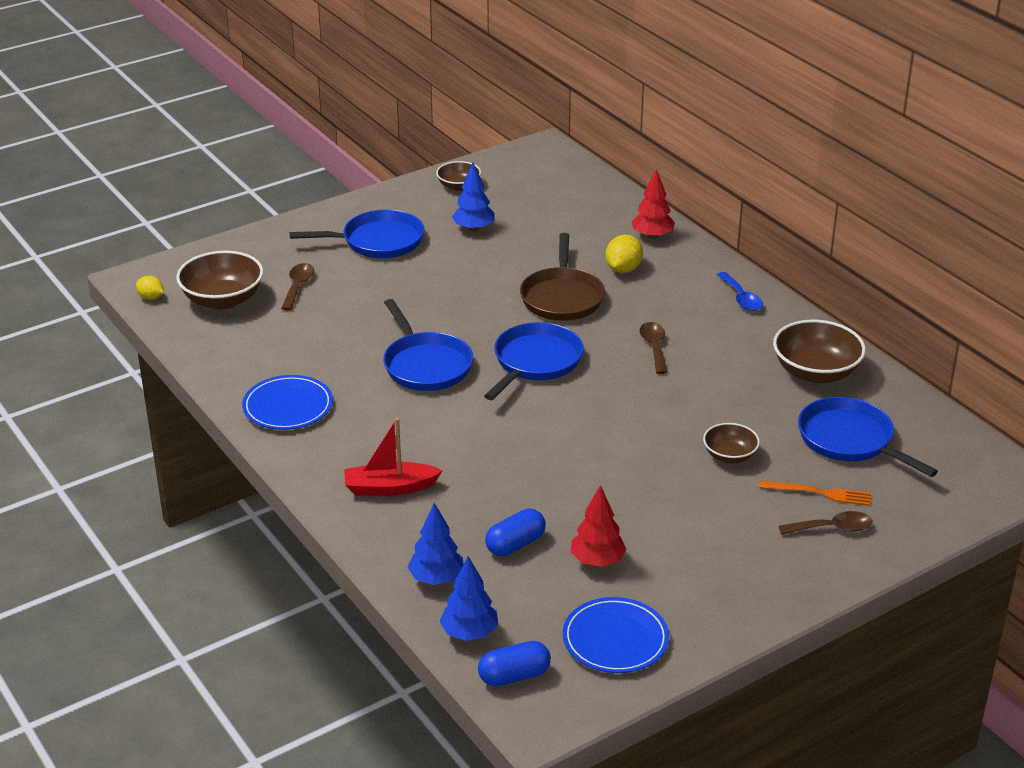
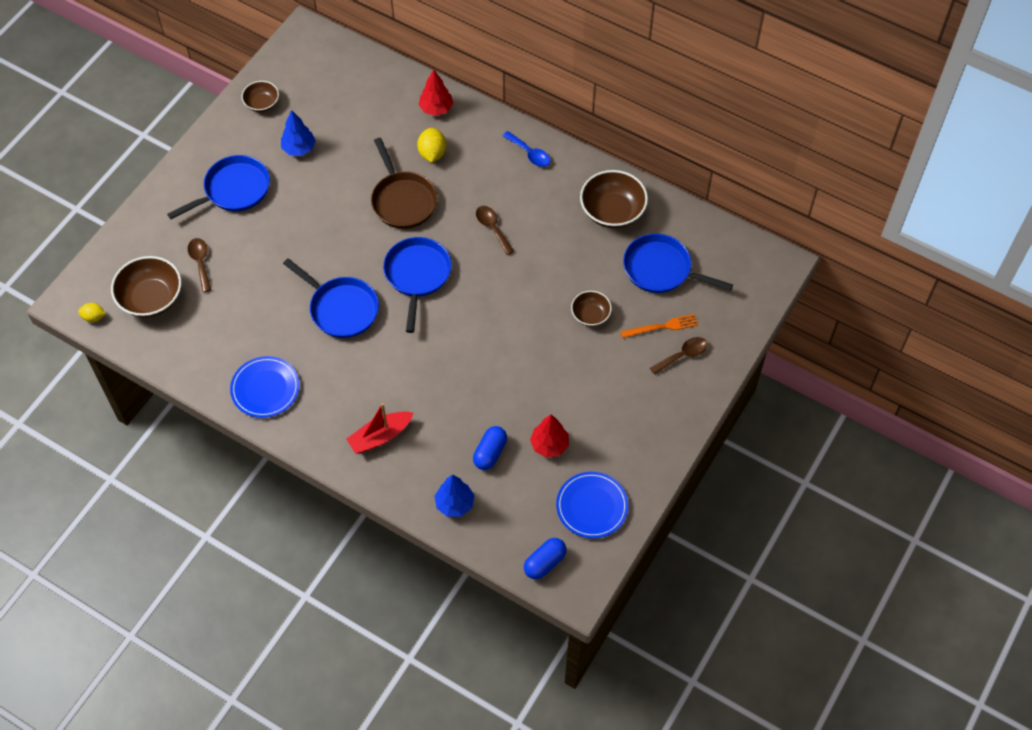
camera: 25 degrees left, 25 degrees up
(469, 633) = (499, 540): blue tree -> none

